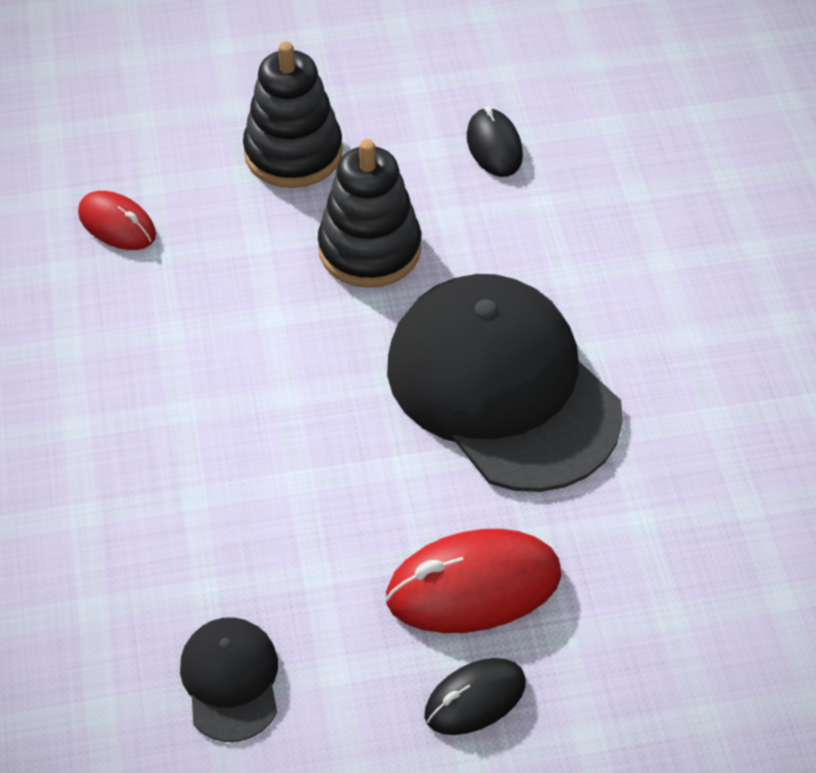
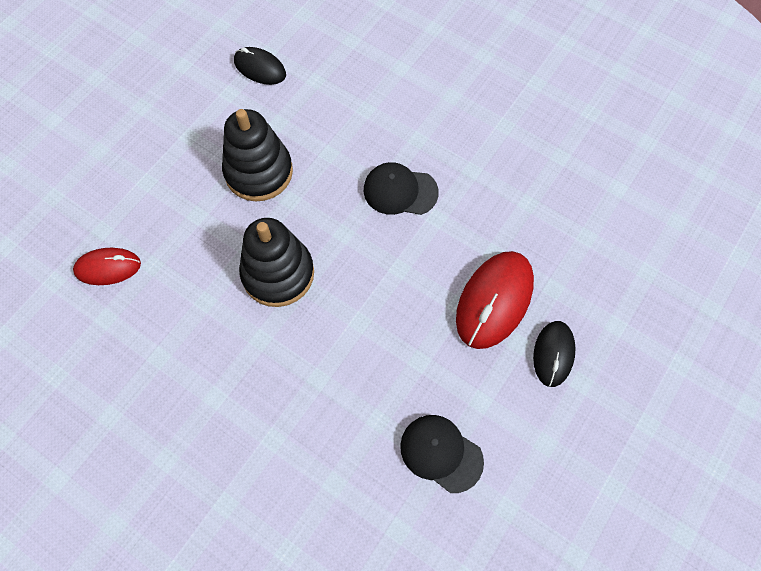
camera: 45 degrees left, 15 degrees up
(293, 153) = (160, 151): black stacking toy -> black stacking toy (278, 273)
(502, 388) = (400, 191): black cap -> black cap, size x0.45

